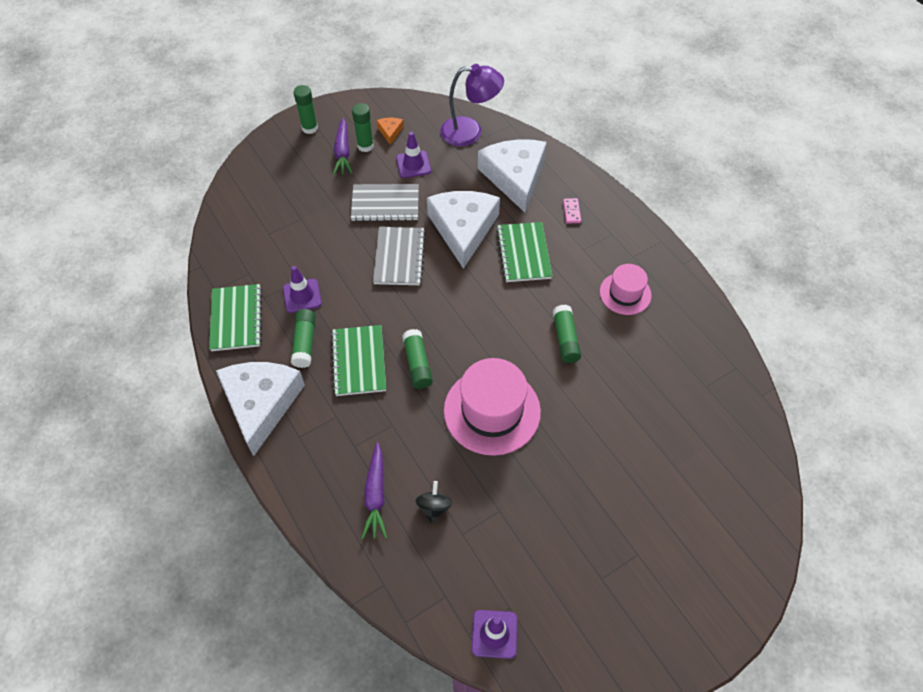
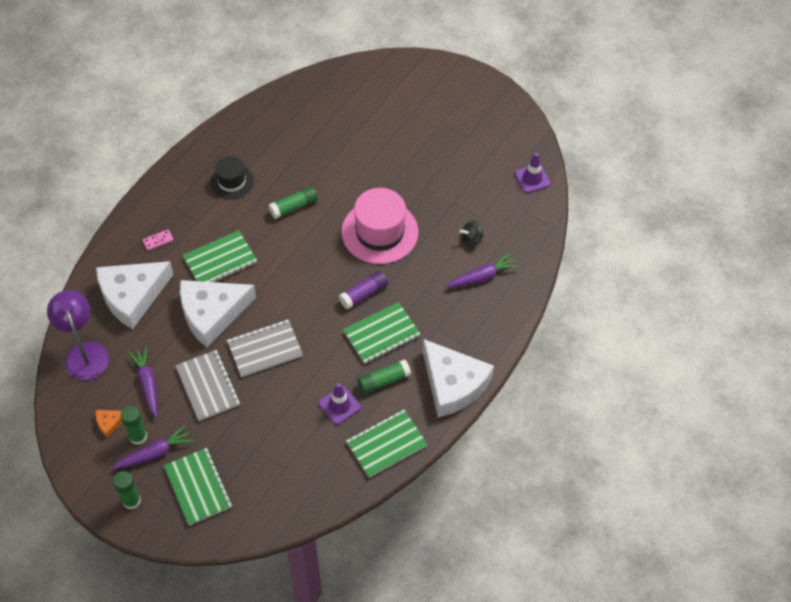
camera: 115 degrees left, 0 degrees up
(261, 404) = (453, 384): white cheese -> white cheese turned 105 degrees counterclockwise
(292, 171) = (198, 487): none -> green notebook
(413, 164) = (147, 384): purple traffic cone -> purple carrot
(417, 364) = (364, 294): green glue stick -> purple glue stick
(625, 293) = (232, 181): pink hat -> black hat

